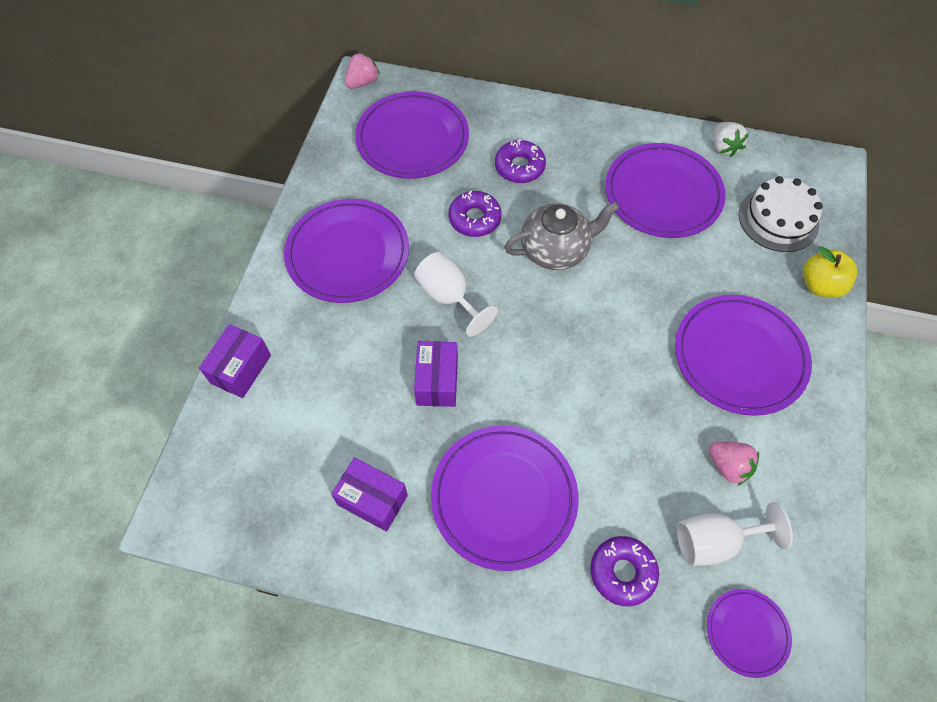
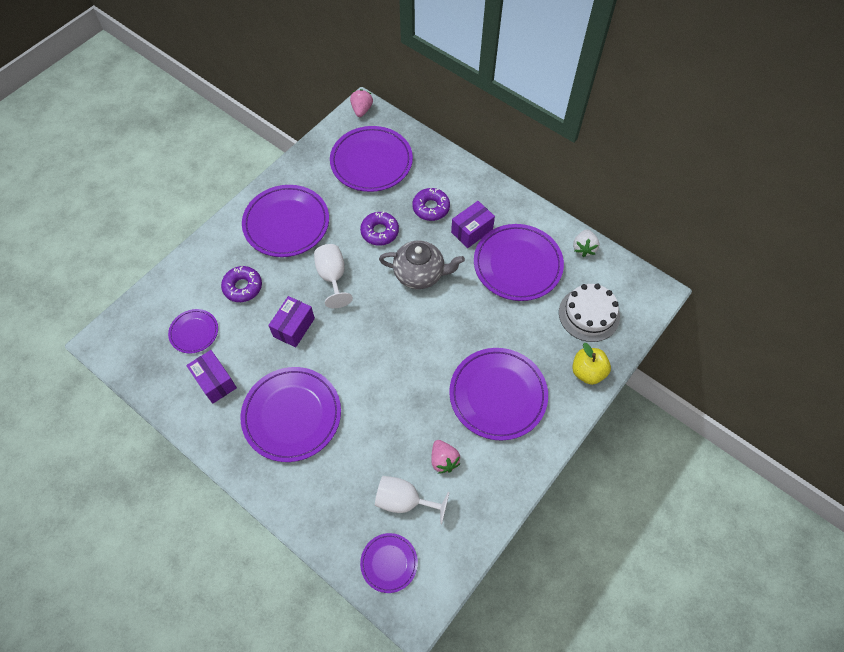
camera: 25 degrees right, 0 degrees up
(241, 369) = (184, 270): purple box -> purple box (472, 231)
(304, 446) = (194, 332): none -> purple plate
(362, 82) = (362, 110): pink strawberry -> pink strawberry turned 60 degrees counterclockwise
(622, 572) = (335, 492): purple donut -> purple donut (243, 287)

